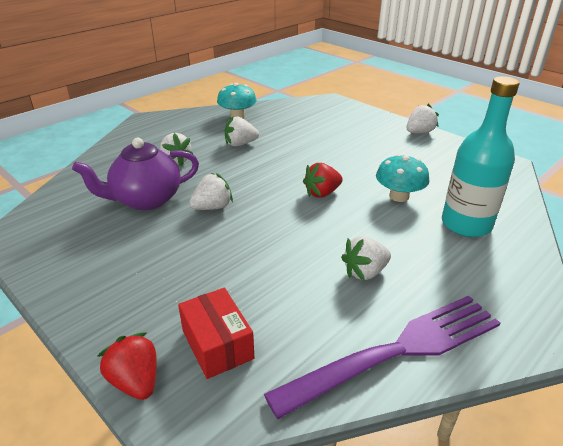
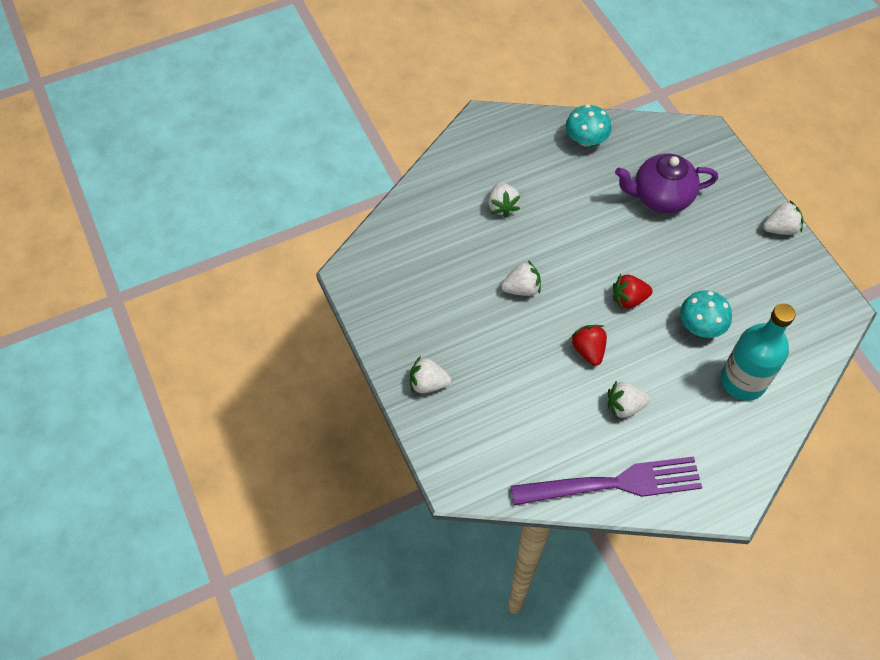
camera: 20 degrees right, 25 degrees up
(135, 381) = (431, 448): red strawberry -> red strawberry (588, 350)
(146, 200) = (464, 260): purple teapot -> purple teapot (660, 197)
(217, 344) = (490, 437): red box -> none
(240, 144) = (574, 195): white strawberry -> white strawberry (428, 383)

